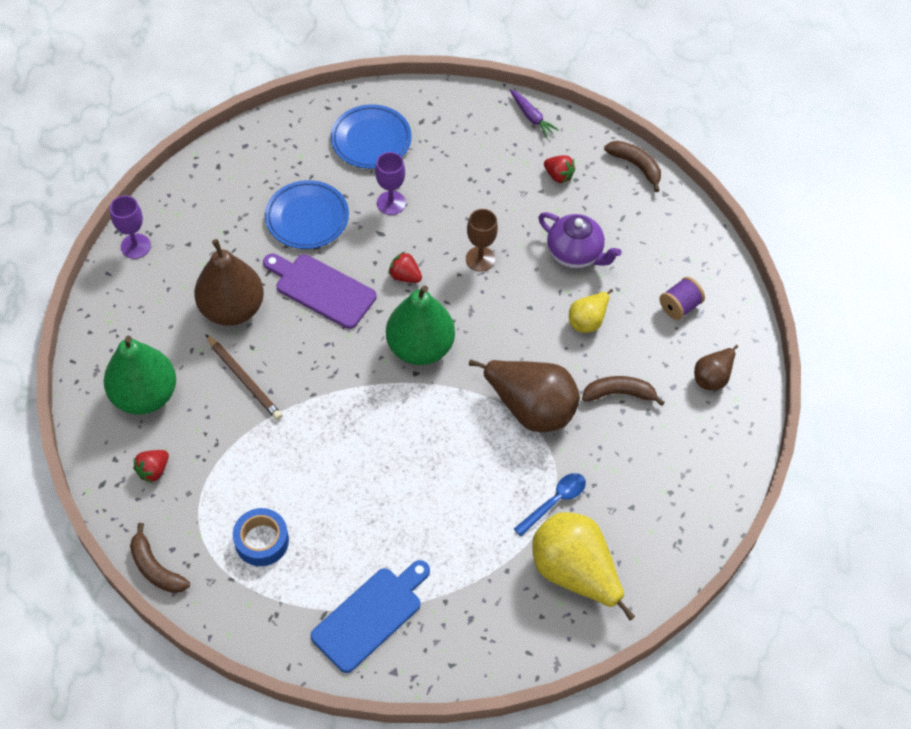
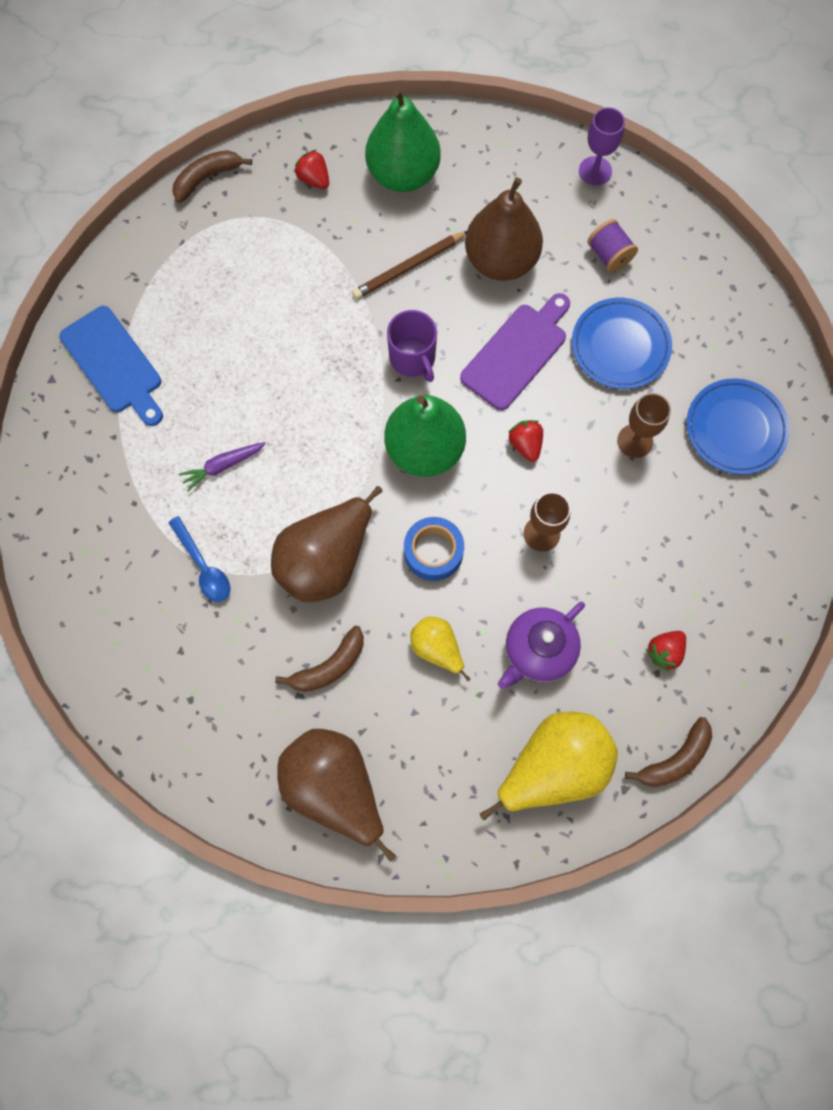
camera: 100 degrees right, 15 degrees up
(261, 541) = (216, 271): blue tape -> blue tape (433, 552)
(335, 366) = (413, 358): none -> purple mug
(391, 203) = (635, 441): purple goblet -> brown goblet
(405, 276) = (525, 444): red strawberry -> red strawberry turned 60 degrees counterclockwise
(531, 117) = (765, 633): purple carrot -> purple carrot (223, 466)
(574, 573) = (115, 573): yellow pear -> yellow pear (553, 766)
(619, 393) = (329, 666): brown banana -> brown banana turned 45 degrees clockwise
(679, 306) = (443, 768): purple spool -> purple spool (609, 255)
(712, 377) = (334, 787): brown pear -> brown pear, size x1.89

